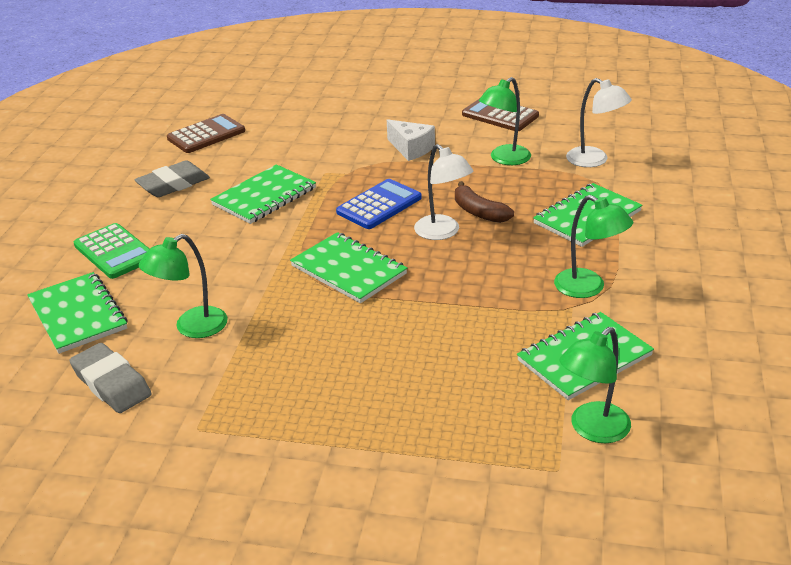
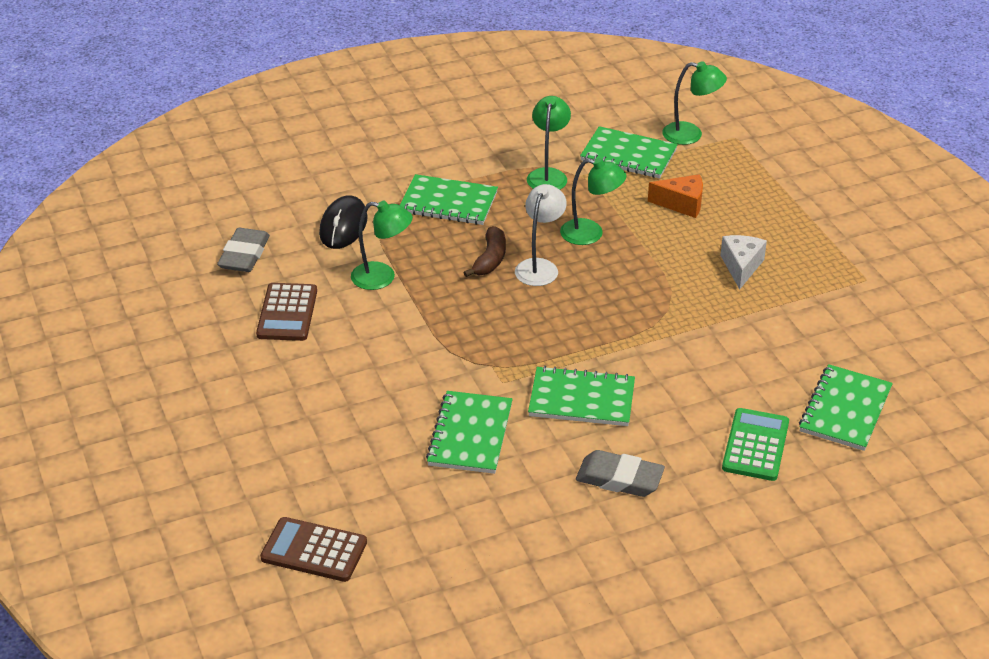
camera: 125 degrees left, 5 degrees up
(112, 383) = (880, 342): grey eraser -> grey eraser (244, 255)
(192, 328) = (788, 337): green lamp -> green lamp (591, 234)
(206, 135) = (502, 518): brown calculator -> brown calculator (314, 550)
(348, 270) = (639, 293): green notebook -> green notebook (470, 435)
(379, 205) = (530, 319): blue calculator -> none
(411, 149) = (408, 344): white cheese -> white cheese (741, 266)
(457, 356) = (682, 204): none -> orange cheese
(594, 160) = (343, 226): white lamp -> black mouse

